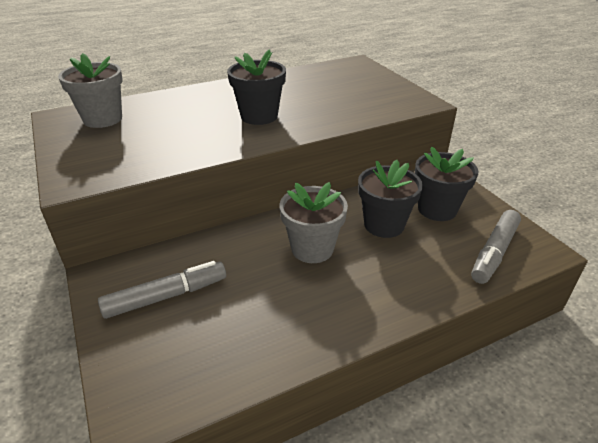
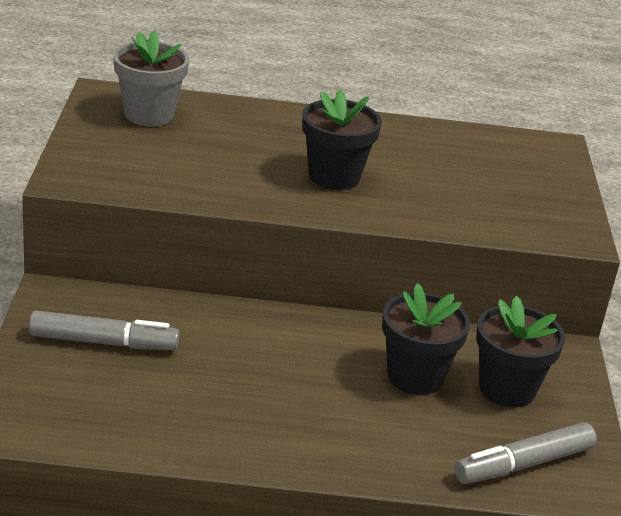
camera: 25 degrees right, 5 degrees down
(312, 249) = (300, 364): grey flower pot -> none

